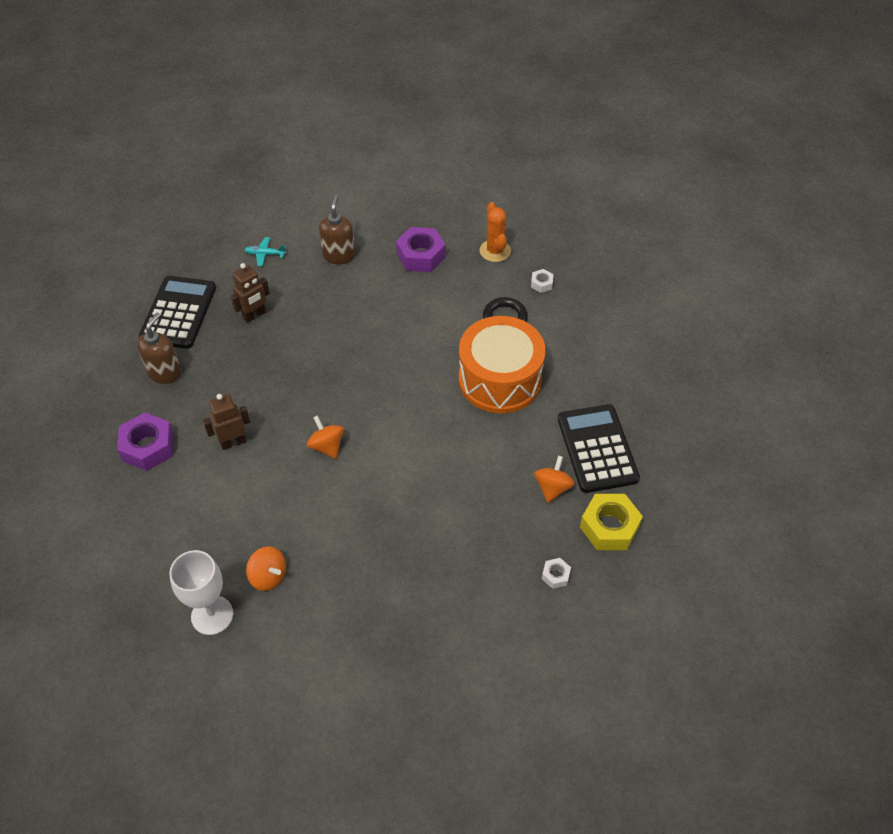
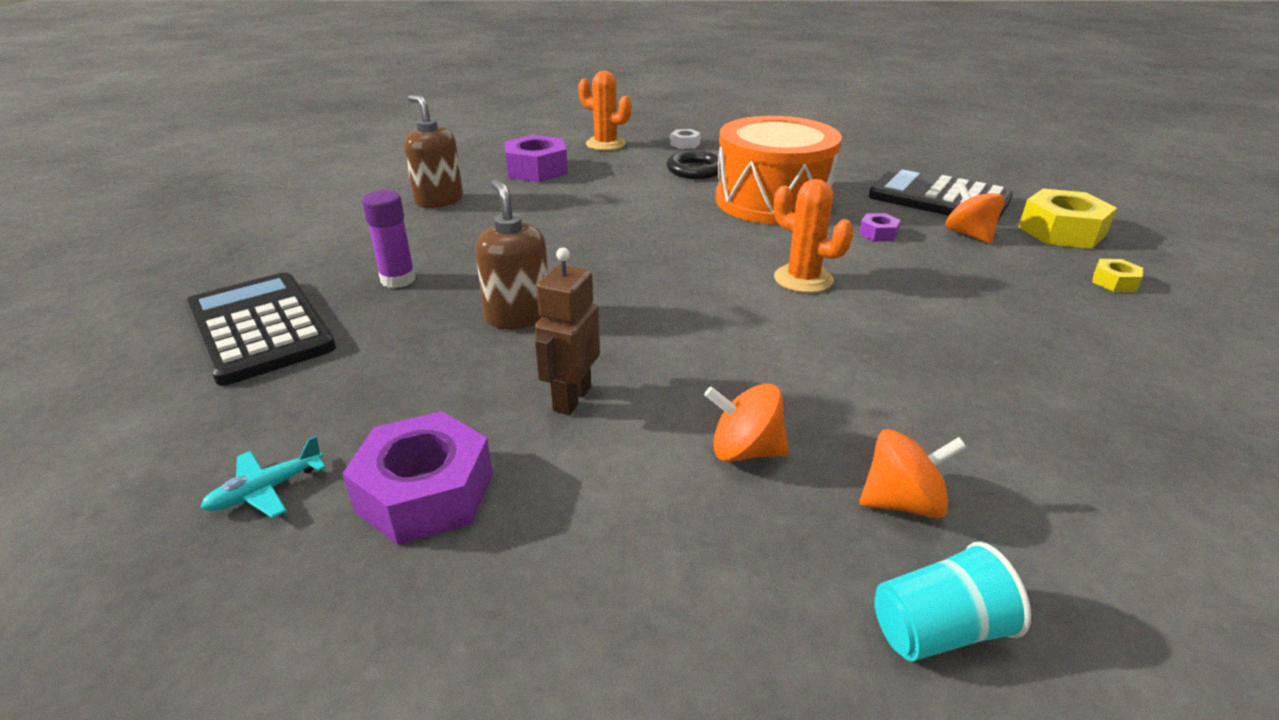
camera: 45 degrees left, 20 degrees down
(165, 372) = (324, 393): brown soap dispenser -> brown soap dispenser (518, 316)
(212, 615) = (938, 630): white goblet -> turquoise cup
(254, 315) = (398, 280): brown robot -> purple glue stick
(265, 254) = (331, 233): turquoise plane -> turquoise plane (266, 490)
(327, 446) = (706, 329): orange spinning top -> orange spinning top (745, 451)
(414, 450) = (803, 279): none -> orange cactus
(506, 449) = (878, 233): none -> purple nut
(555, 575) = (1114, 282): white nut -> yellow nut

